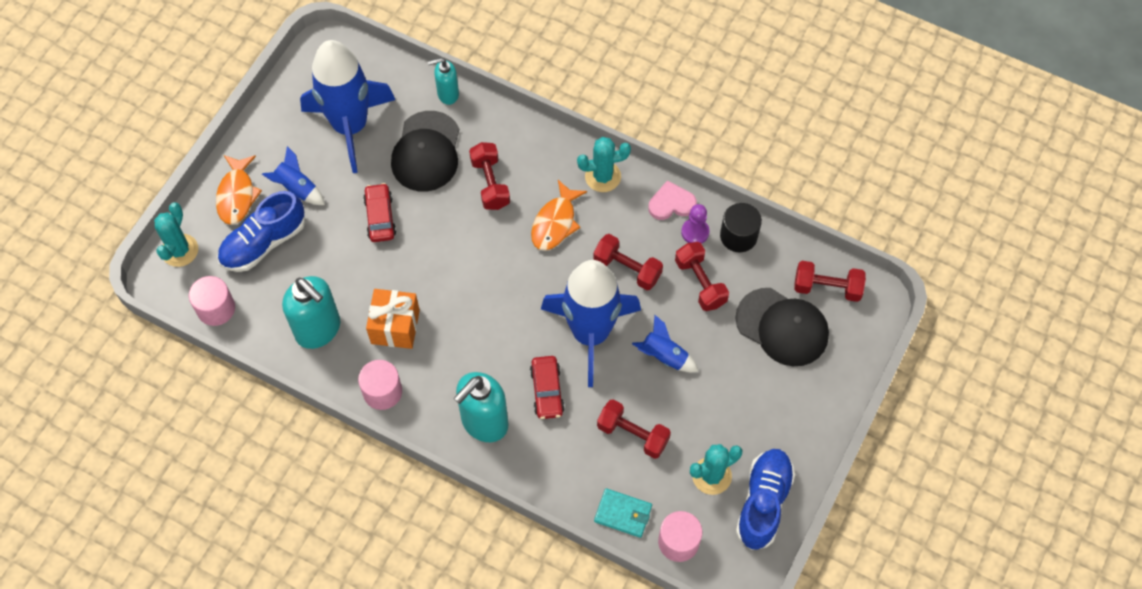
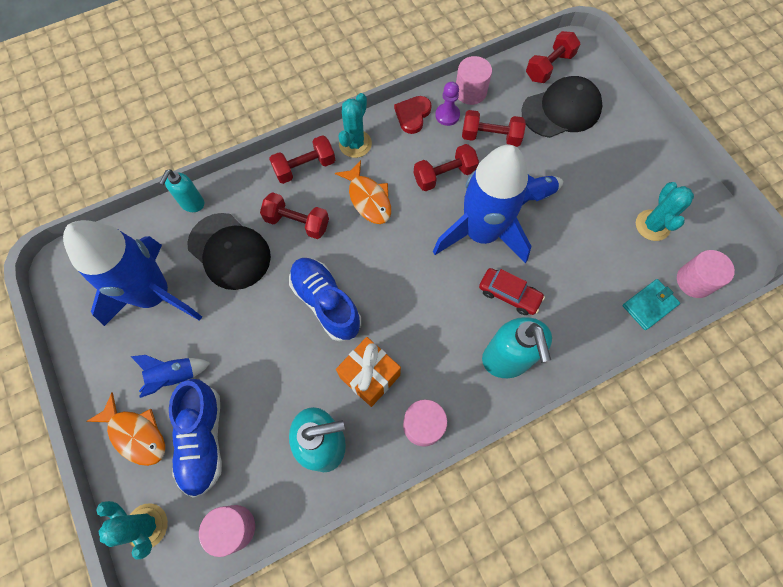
camera: 55 degrees left, 5 degrees up
(380, 217) = (259, 324): red car -> none
(633, 434) = (585, 257): red dumbbell -> red dumbbell (304, 167)
(671, 203) = (412, 115): pink heart -> red heart
(738, 236) = (470, 92): black cylinder -> pink cylinder
(763, 503) = (693, 206): blue shoe -> blue shoe (326, 303)

